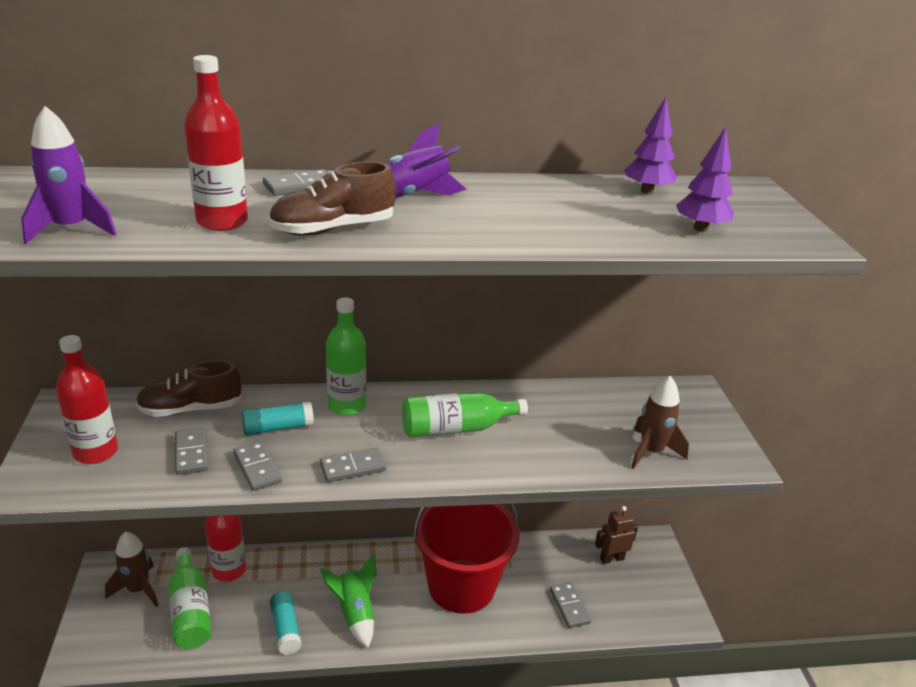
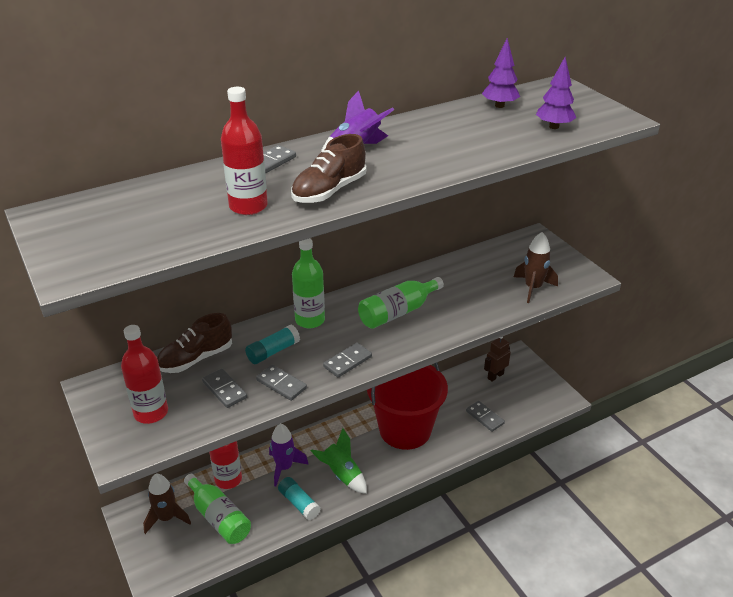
camera: 20 degrees left, 5 degrees up
(71, 229) = (149, 242): purple rocket -> purple rocket (284, 467)

